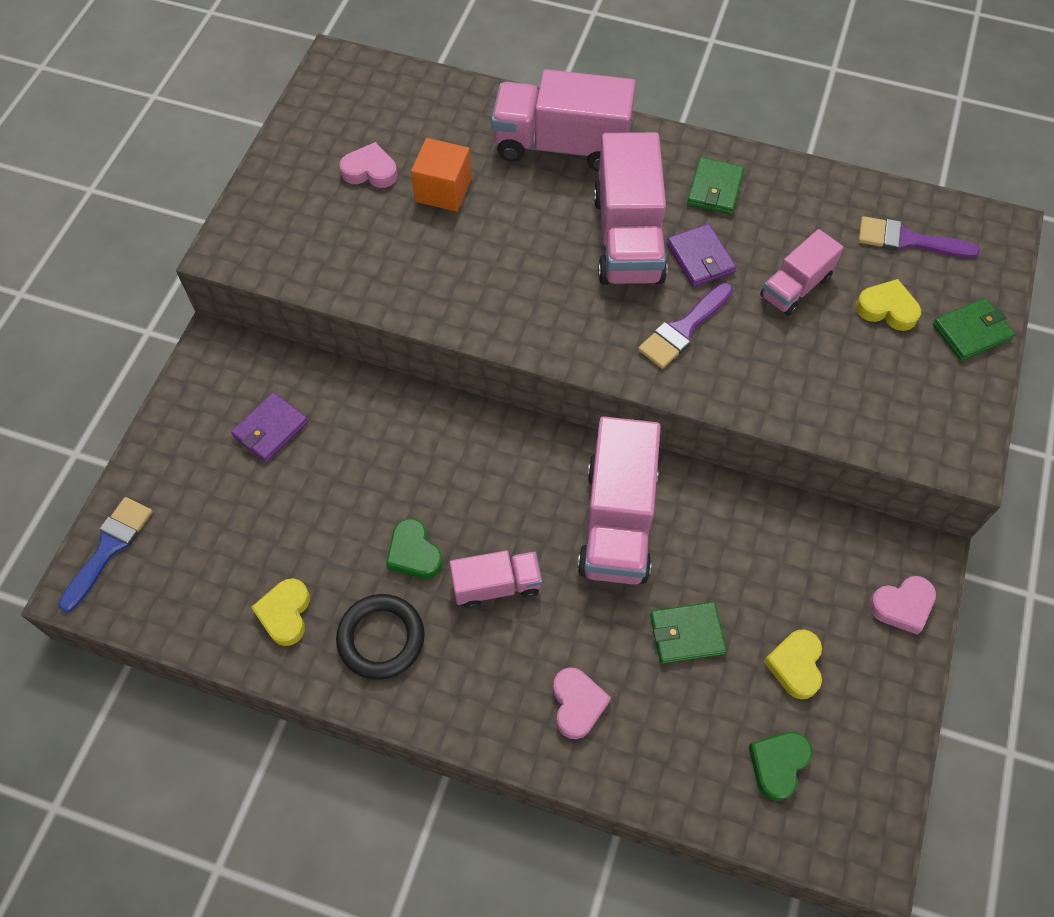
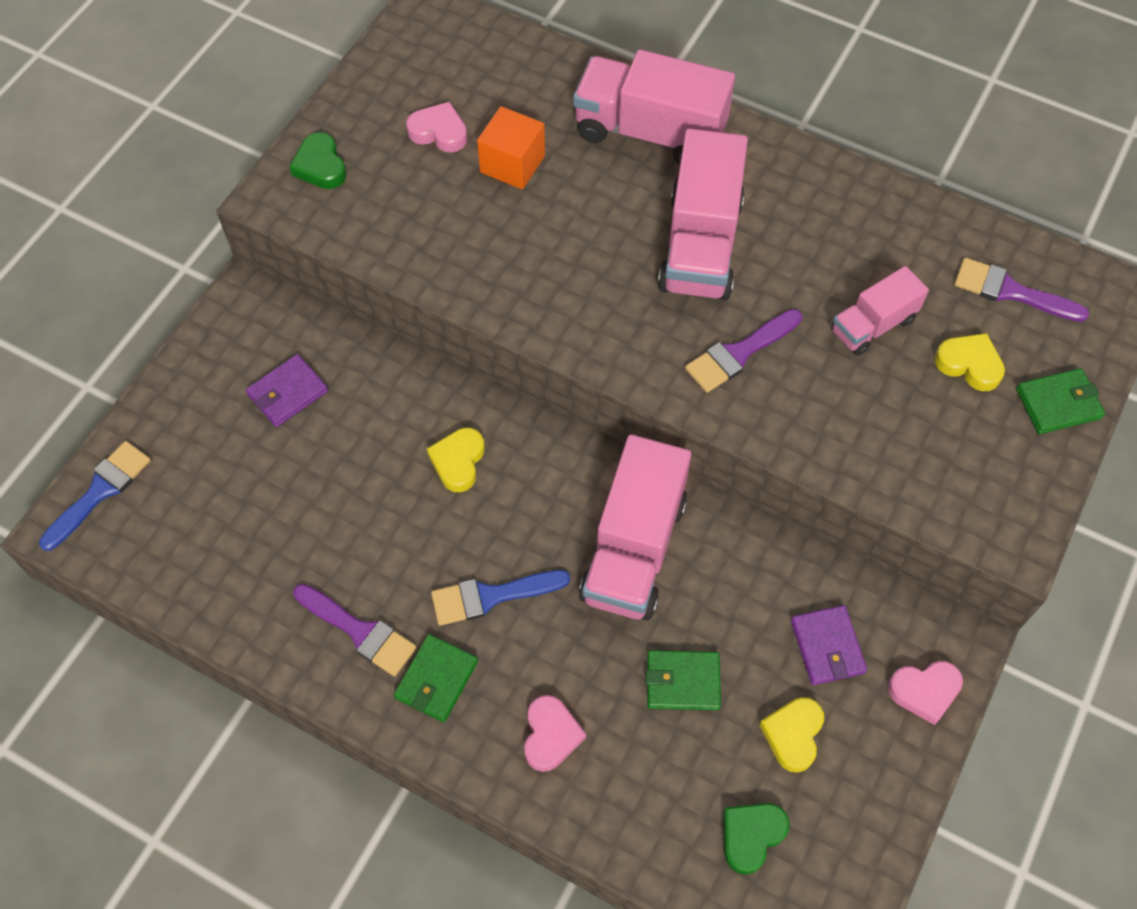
camera: 10 degrees right, 0 degrees up
(285, 614) = (266, 589): yellow heart -> yellow heart (458, 461)
(381, 638) = (360, 631): black ring -> purple brush
(414, 553) = (411, 548): green heart -> green heart (320, 166)
(496, 585) = (491, 596): pink truck -> blue brush
(700, 258) = (775, 278): purple wallet -> purple wallet (827, 647)
(715, 189) = (808, 203): green wallet -> green wallet (436, 679)

